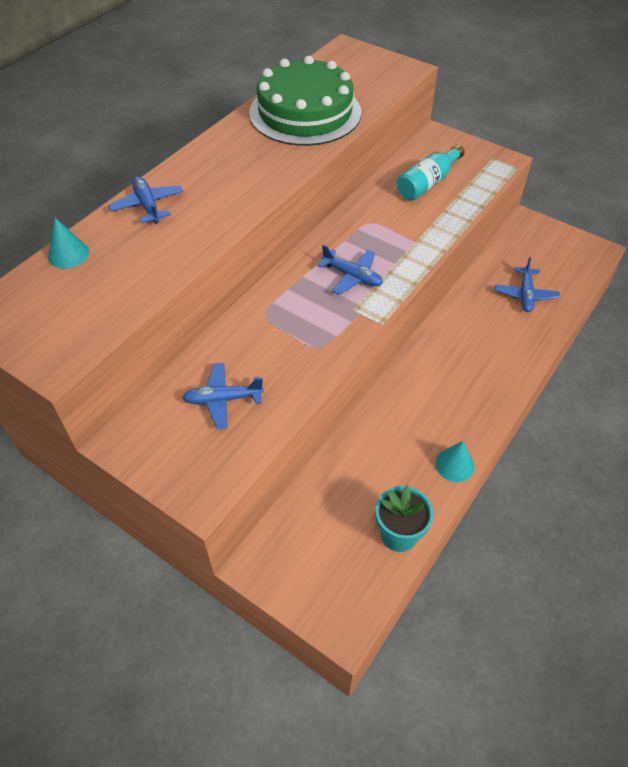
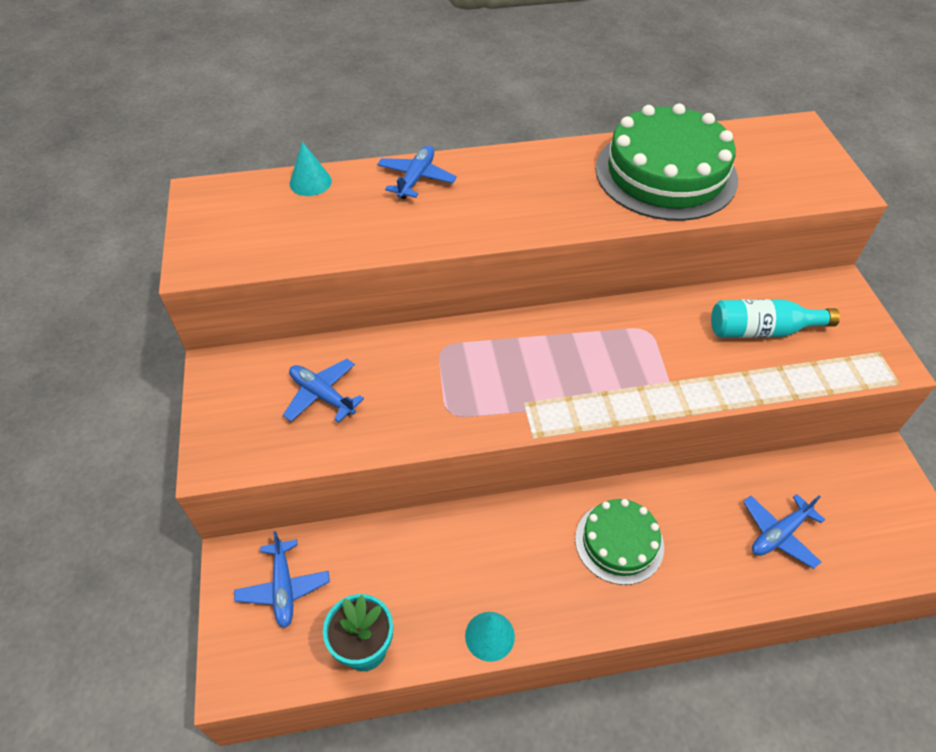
camera: 45 degrees right, 0 degrees up
(352, 276) = (562, 370): blue plane -> blue plane (284, 587)
(460, 360) = (619, 542): none -> green cake

